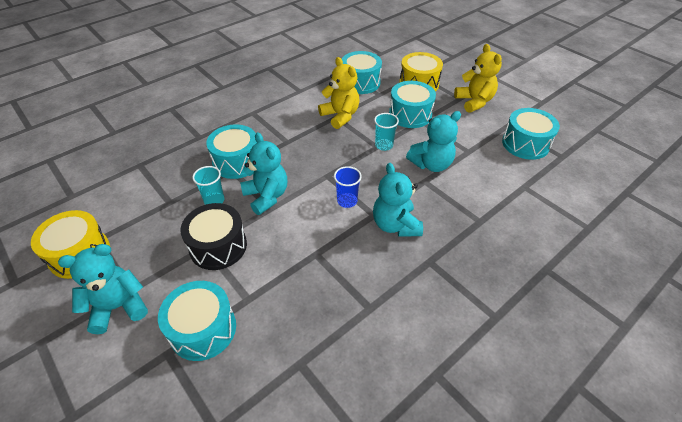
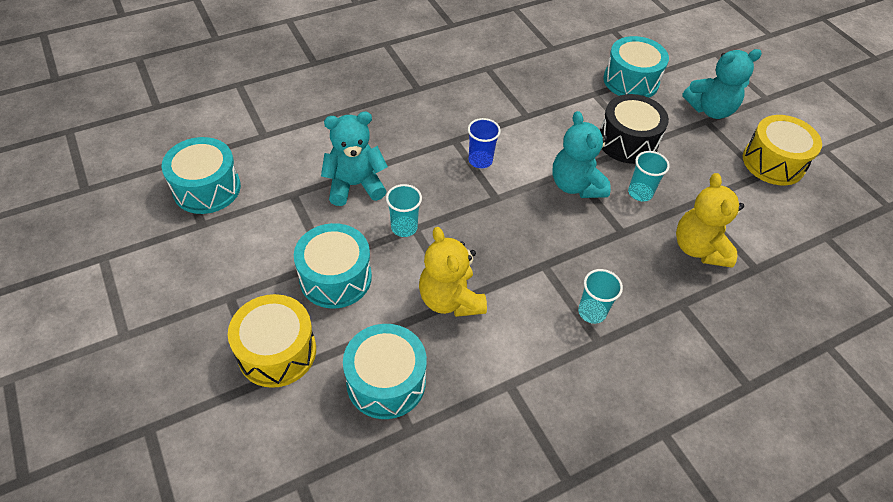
camera: 170 degrees left, 5 degrees up
(237, 162) = (617, 244): turquoise drum -> none
(256, 124) = (592, 312): none -> turquoise cup
(395, 225) = (435, 125): turquoise teddy bear -> none
(474, 102) = (212, 282): yellow teddy bear -> yellow teddy bear (699, 248)

